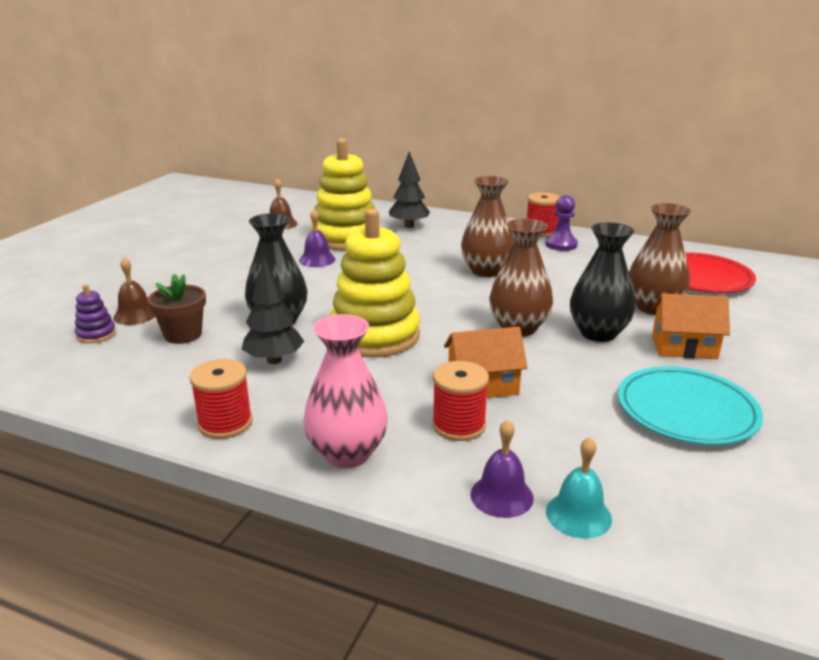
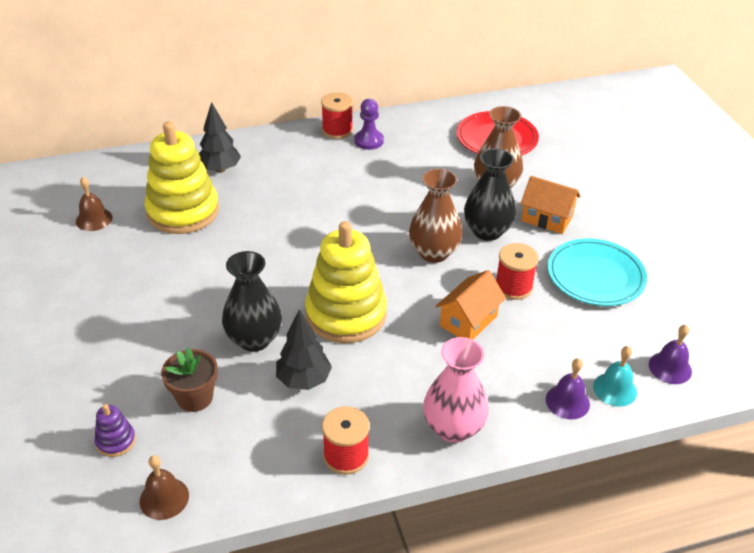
camera: 40 degrees left, 15 degrees up
(135, 315) = (118, 401): brown bell -> brown bell (164, 498)
(317, 260) = (193, 252): purple bell -> purple bell (670, 367)
(459, 425) = (490, 364): red spool -> red spool (513, 287)
(486, 271) = (347, 200): brown vase -> none
(684, 347) = (547, 218): orange house -> orange house turned 60 degrees clockwise

